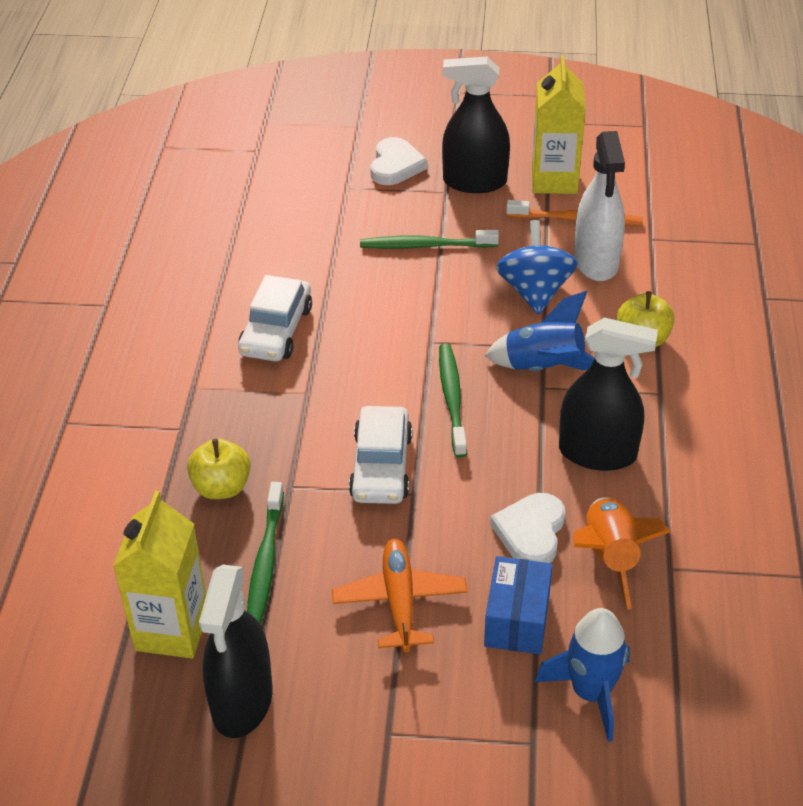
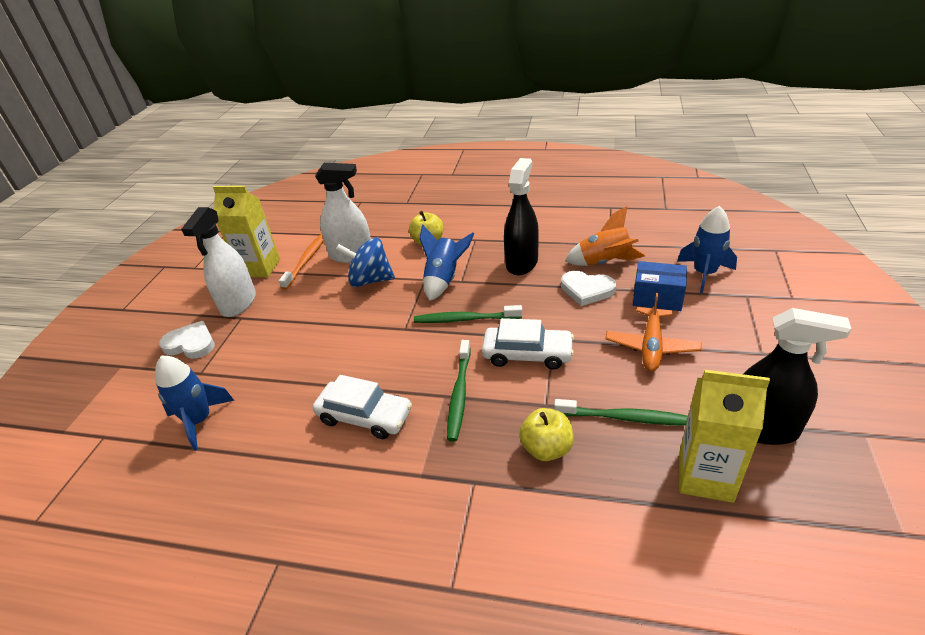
camera: 80 degrees left, 5 degrees down
(274, 208) = (199, 421): none -> blue rocket
(399, 601) = (651, 346): orange plane -> orange plane turned 75 degrees counterclockwise
(424, 246) = (298, 329): green toothbrush -> green toothbrush (459, 395)
(474, 182) = (238, 303): black spray bottle -> white spray bottle

